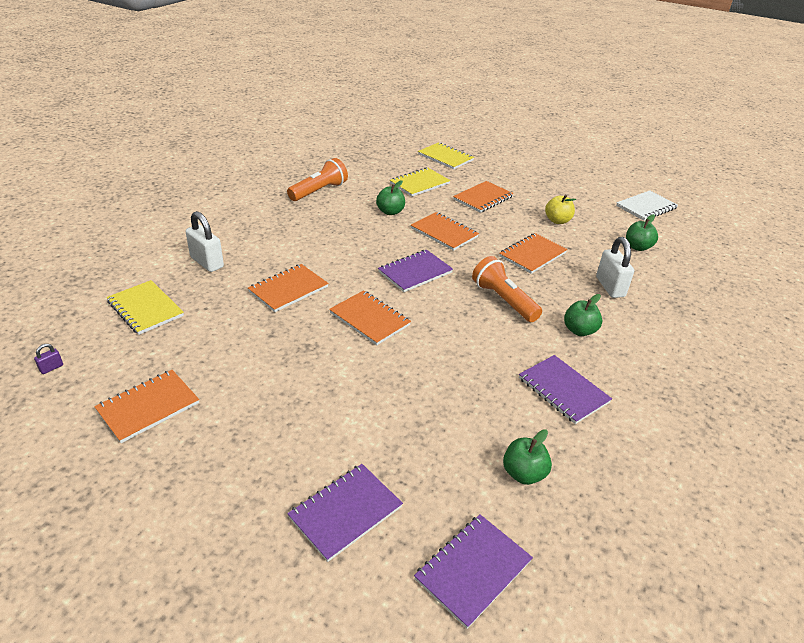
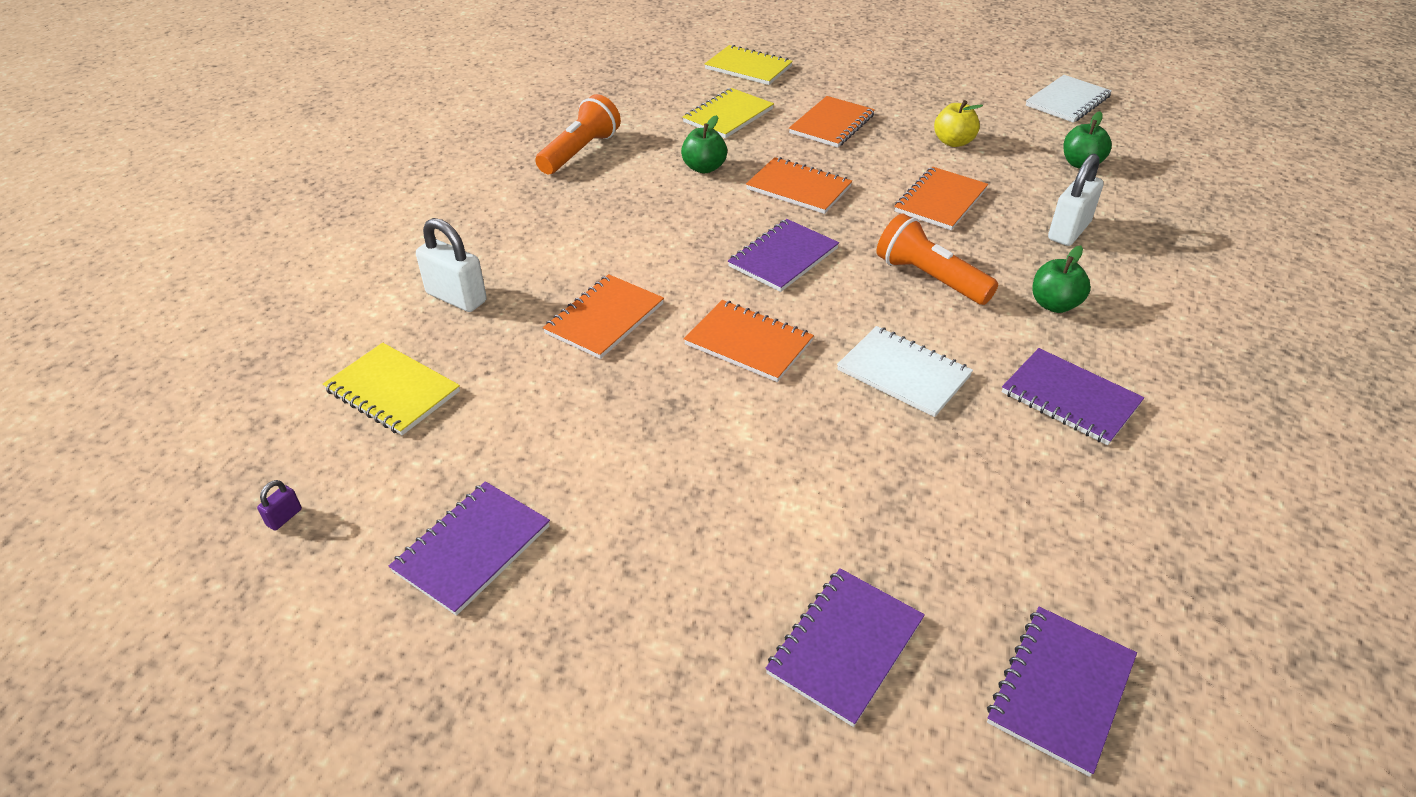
camera: 10 degrees left, 5 degrees up
(148, 407) = (472, 549): orange notebook -> purple notebook
(459, 355) = (903, 373): none -> white notebook
(523, 473) = (1068, 533): green apple -> none
(610, 287) = (1069, 231): white padlock -> white padlock turned 60 degrees clockwise

